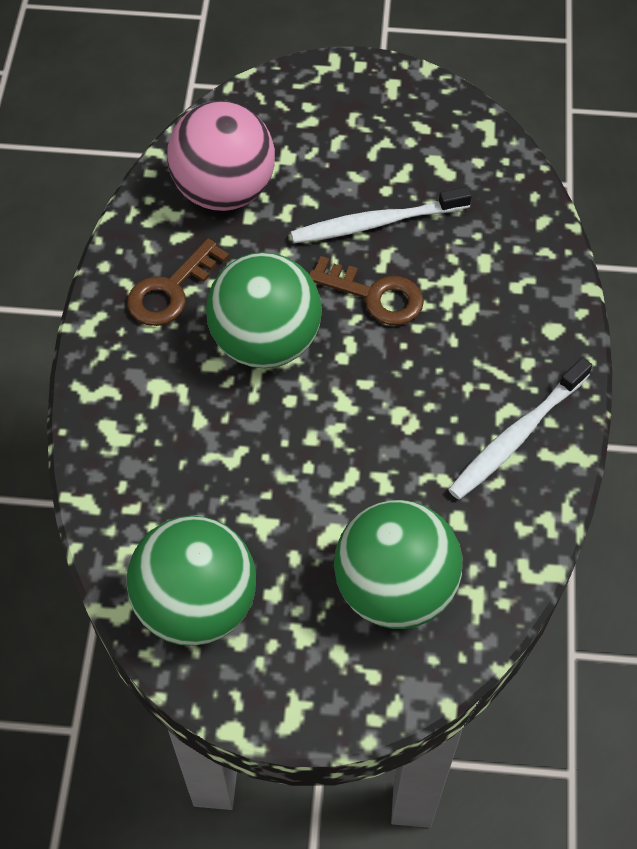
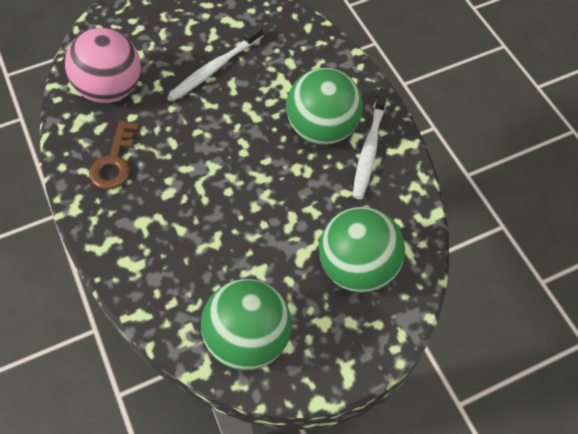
camera: 30 degrees left, 0 degrees up
(265, 342) = (192, 165): green ball -> green ball (322, 129)
(375, 295) = (240, 109): brown key -> none

